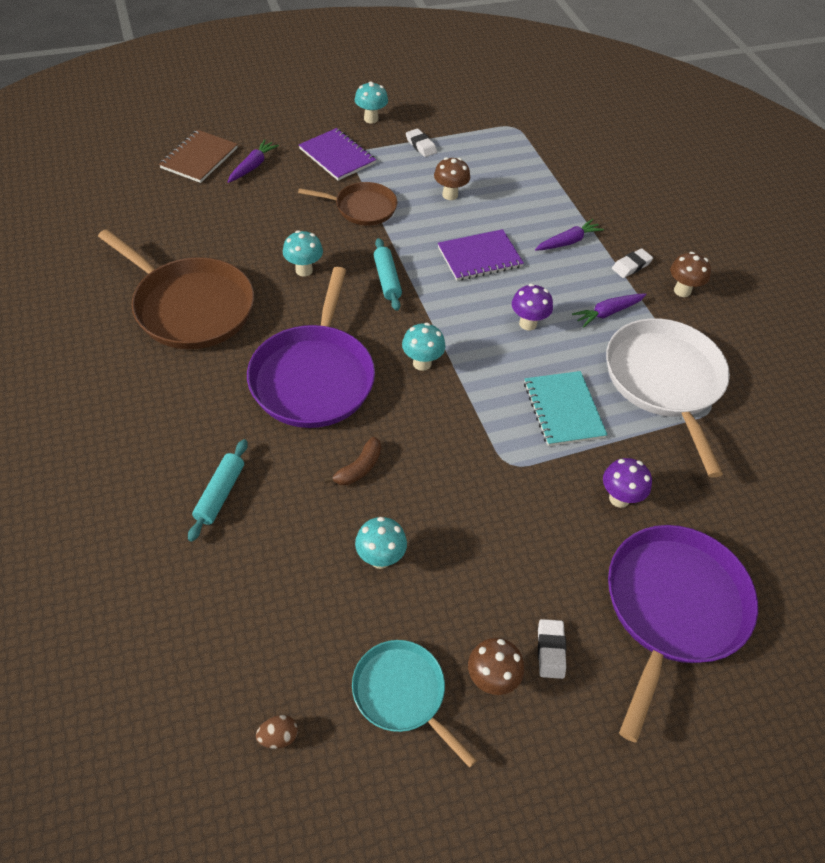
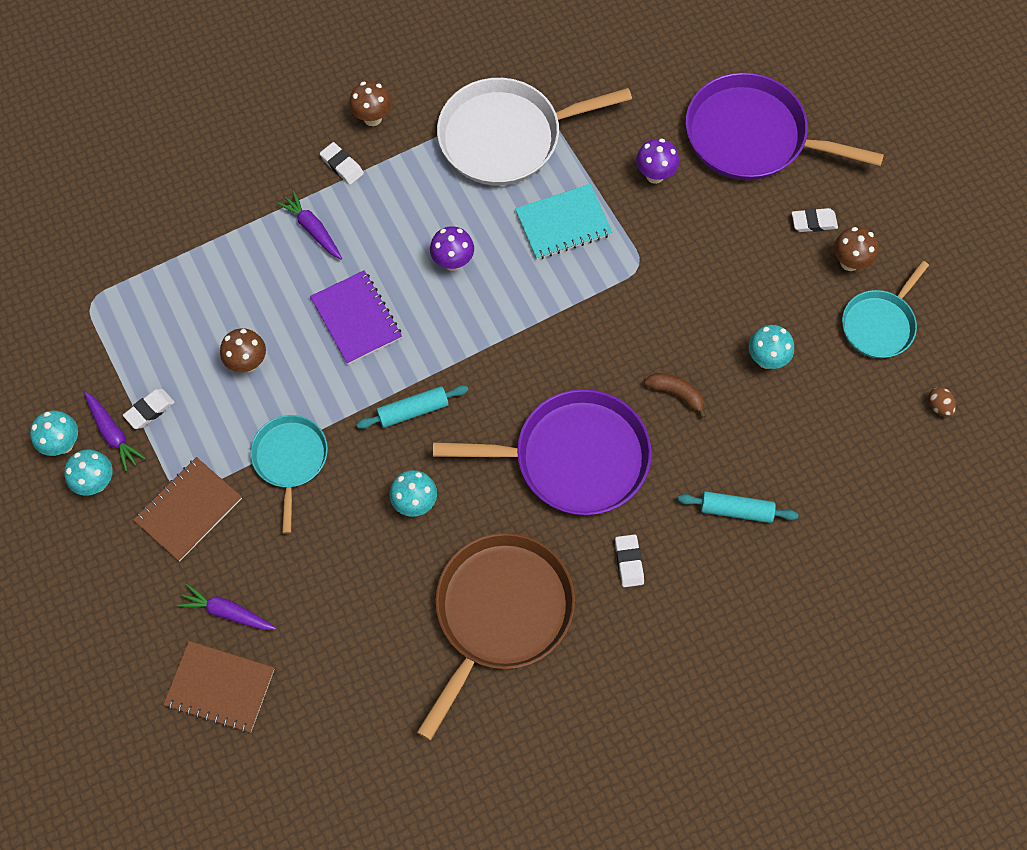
camera: 95 degrees left, 15 degrees up
(200, 399) = (629, 562): none -> white eraser
(337, 156) = (188, 510): purple notebook -> brown notebook
(362, 208) = (290, 460): brown pan -> turquoise pan
(422, 363) = (531, 357): turquoise mushroom -> turquoise mushroom (63, 444)
(608, 313) = (421, 187): purple carrot -> purple carrot (113, 434)

